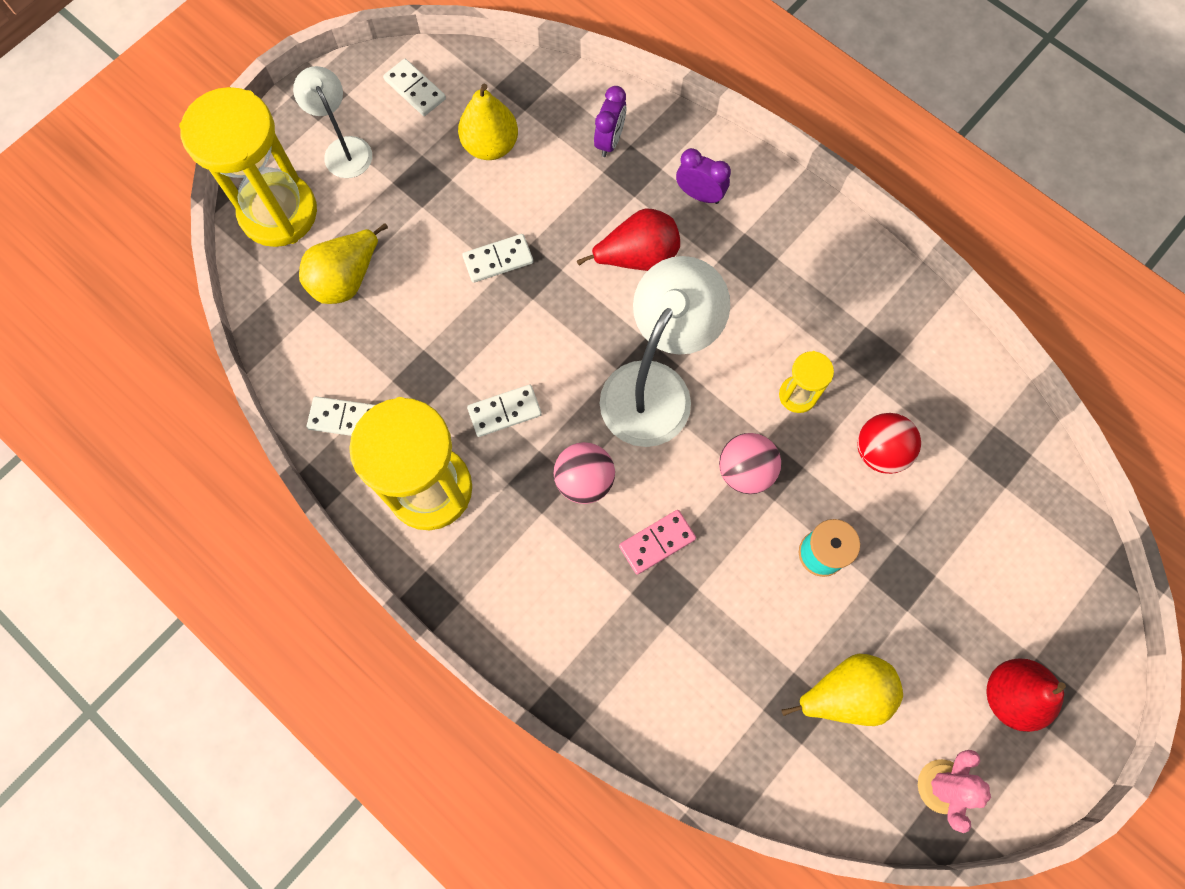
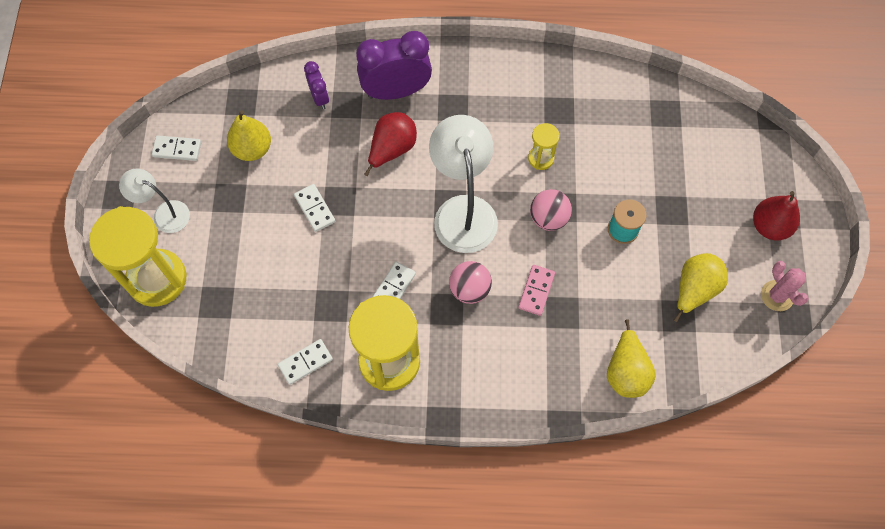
camera: 40 degrees left, 5 degrees down
(346, 279) = (234, 285): yellow pear -> yellow pear (626, 371)
(498, 260) = (315, 209): white domino -> white domino turned 60 degrees counterclockwise
(699, 195) = (396, 91): purple clock -> purple clock, size x1.94
(880, 451) = (606, 155): red ball -> none

